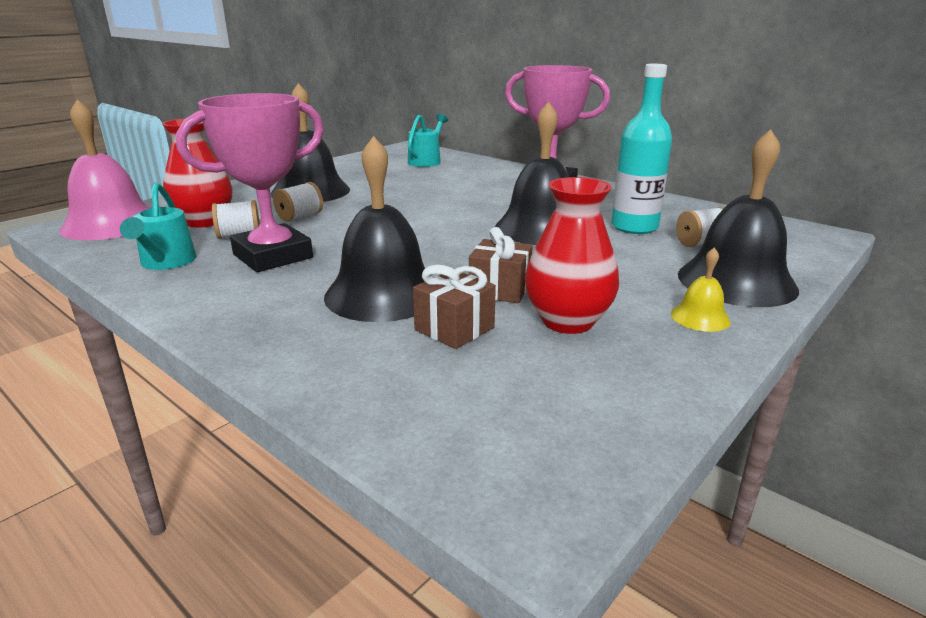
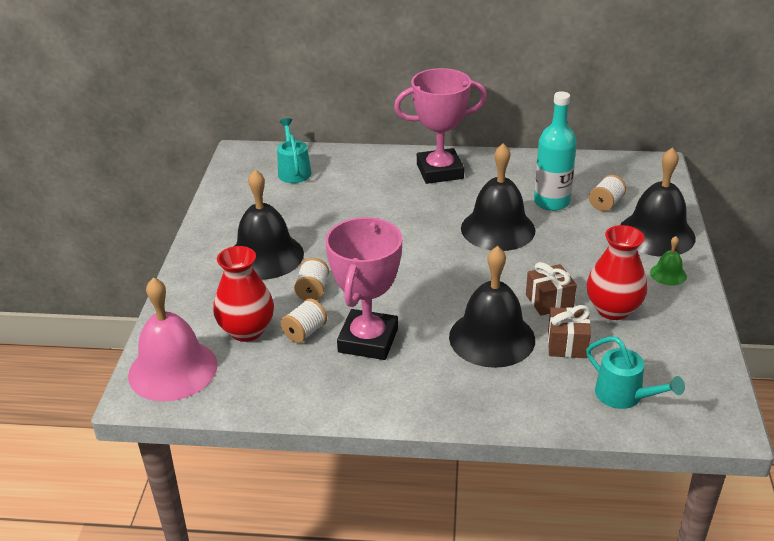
camera: 35 degrees left, 10 degrees up
(166, 263) = (305, 383): turquoise watering can -> turquoise watering can (625, 396)
(700, 317) = (668, 274): yellow bell -> green bell

